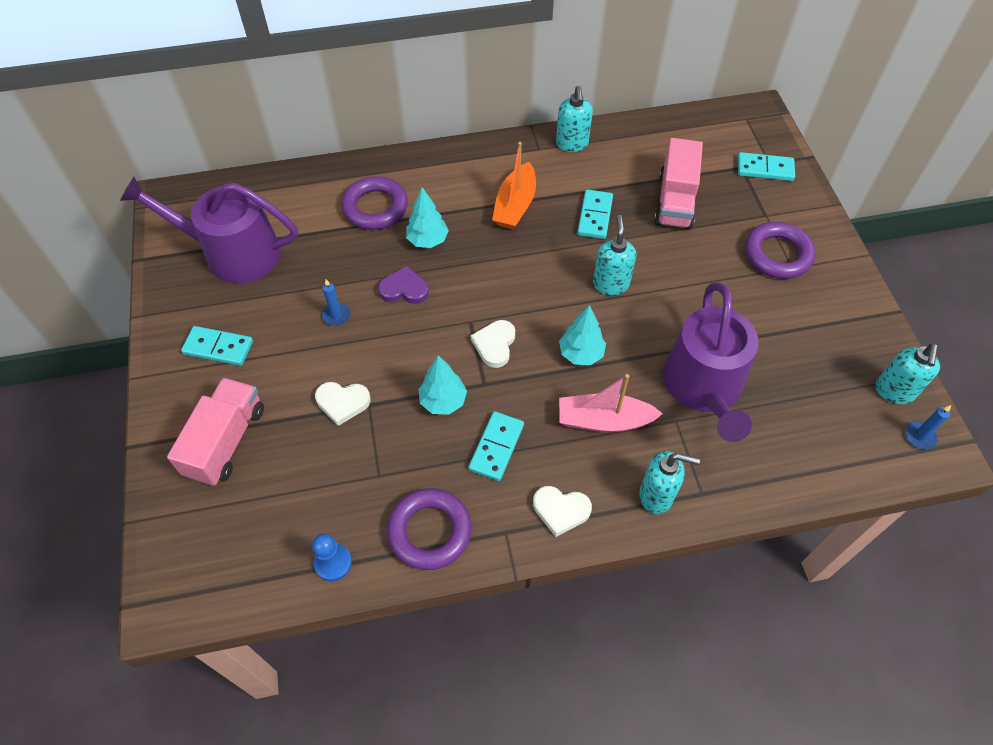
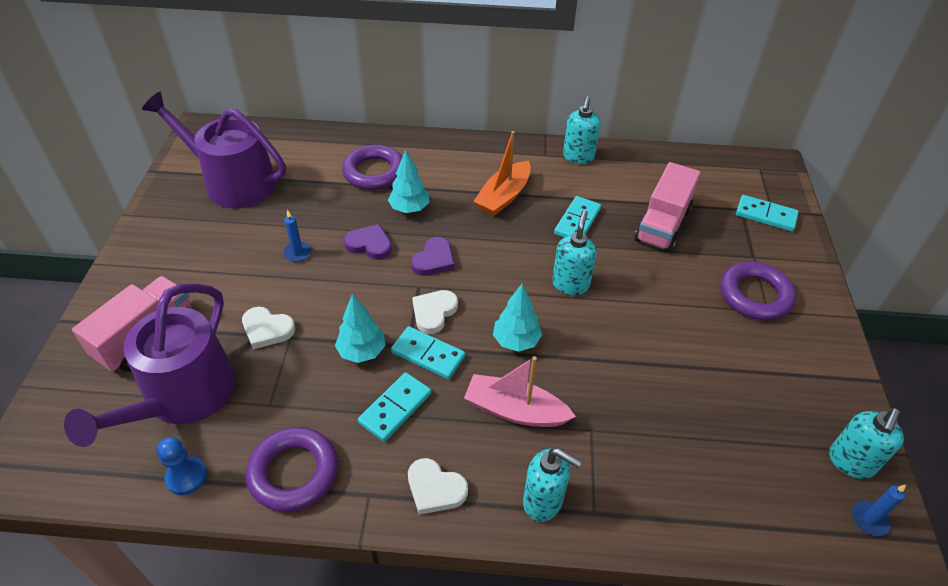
camera: 15 degrees right, 10 degrees down
(218, 348) = (181, 256): turquoise domino -> turquoise domino (428, 355)
(473, 290) = (434, 260): none -> purple heart
(704, 387) = (634, 404): purple watering can -> purple watering can (183, 396)

